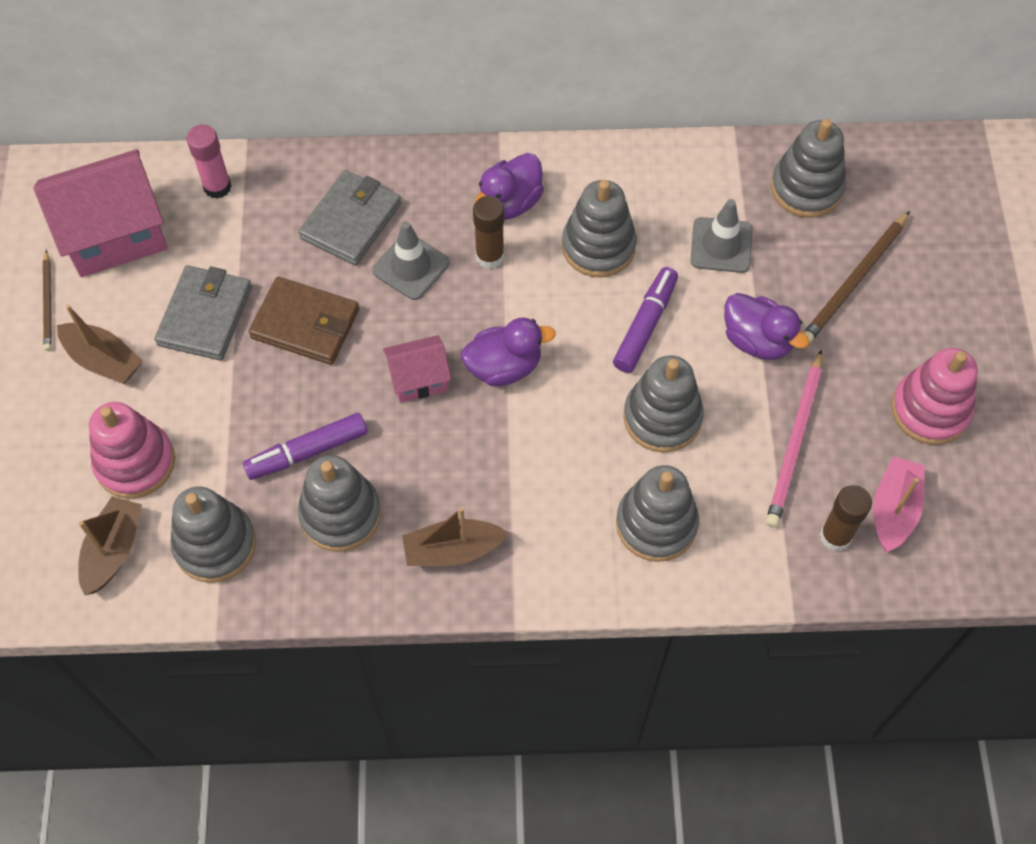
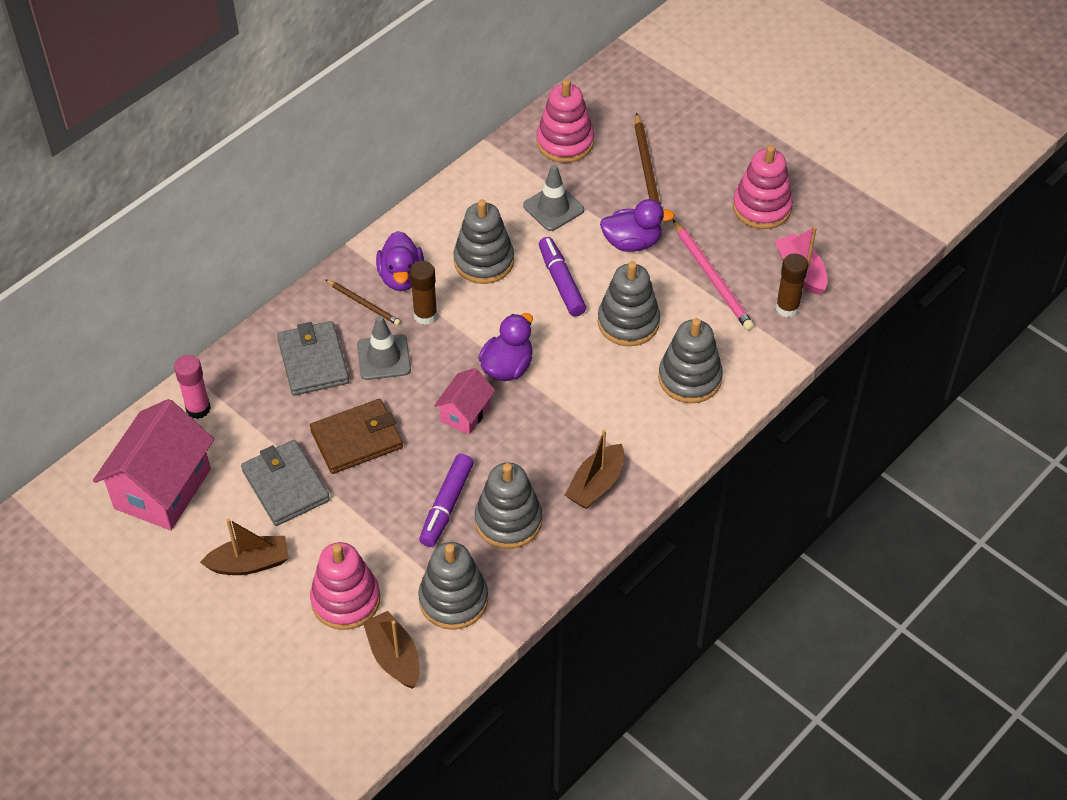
camera: 45 degrees left, 10 degrees down
(48, 303) = (167, 562): brown pencil -> brown pencil (364, 304)
(806, 188) = (565, 142): grey stacking toy -> pink stacking toy

